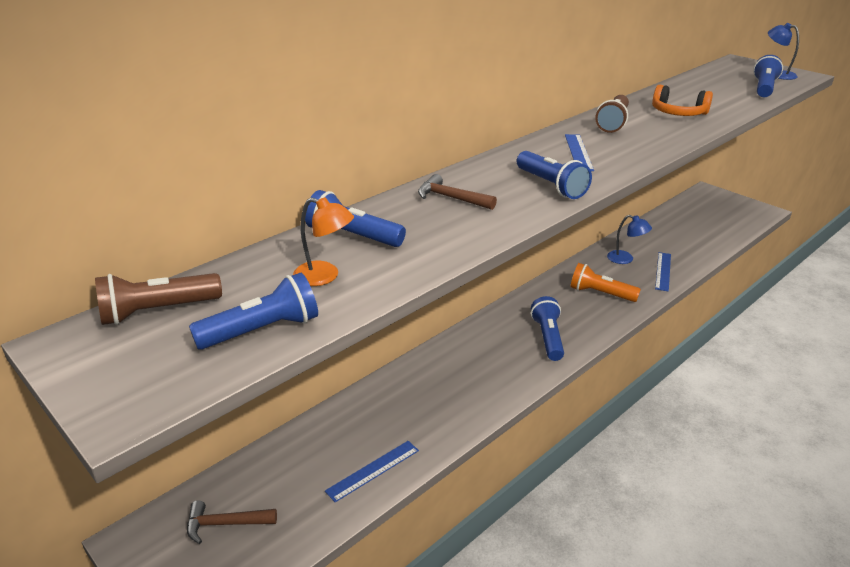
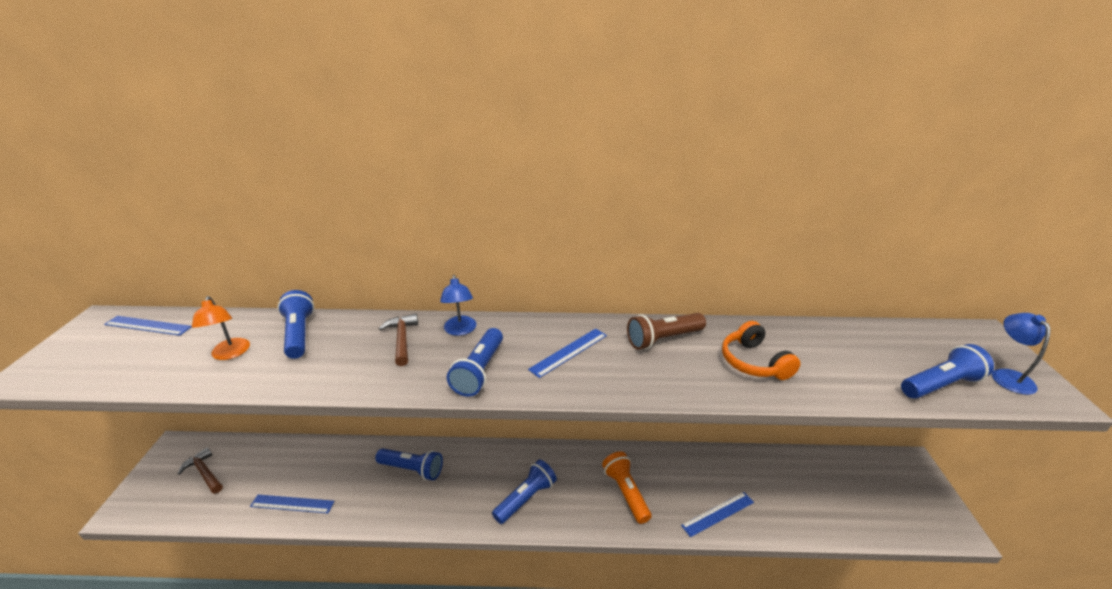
camera: 45 degrees right, 0 degrees up
(157, 311) = (148, 325): brown flashlight -> blue ruler
(262, 330) = (141, 370): blue flashlight -> blue flashlight (412, 469)
(625, 259) = (700, 476): blue lamp -> blue lamp (460, 330)

